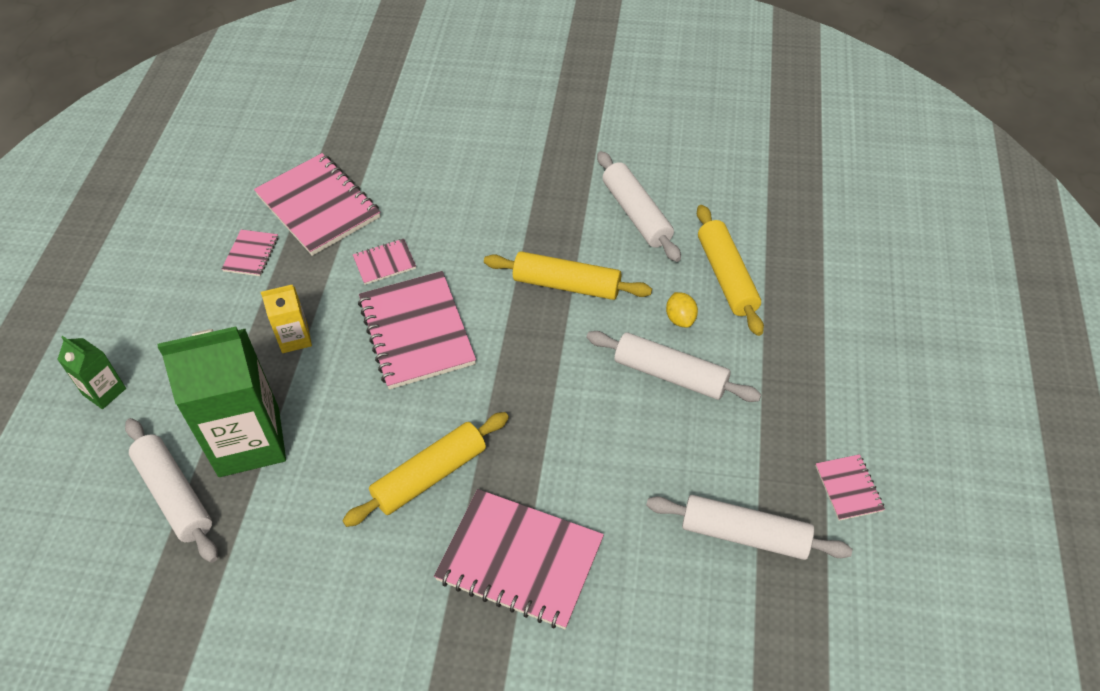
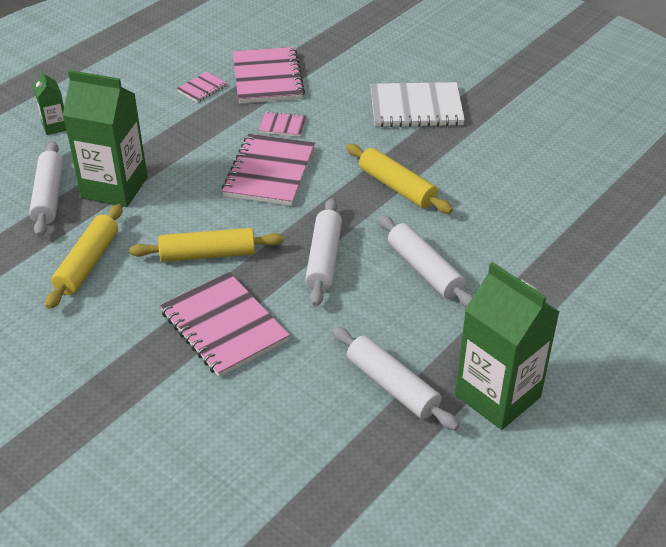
camera: 30 degrees right, 10 degrees down
(295, 338) = (189, 144): yellow carton -> none
(512, 174) = (416, 108): none -> white notebook
(636, 214) = (487, 165): white rolling pin -> white rolling pin (324, 259)
(680, 319) = (462, 240): yellow lemon -> none
(727, 276) = (522, 229): yellow rolling pin -> yellow rolling pin (88, 263)
(848, 488) = (497, 396): pink notebook -> green carton

